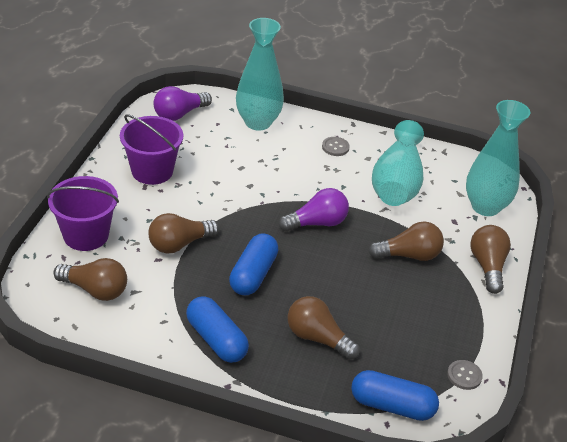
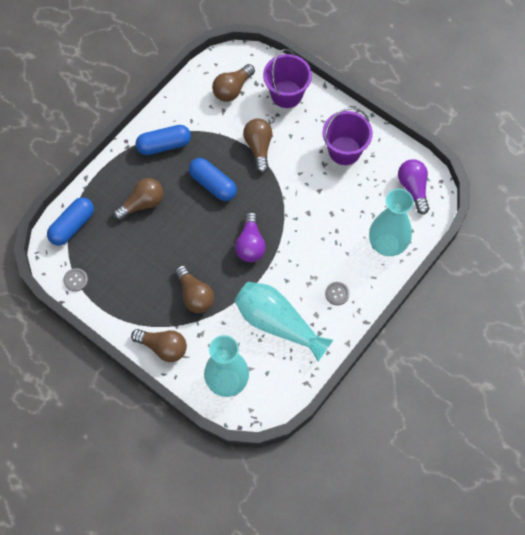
camera: 115 degrees right, 25 degrees up
(408, 255) = (195, 295): brown light bulb -> brown light bulb turned 45 degrees counterclockwise

